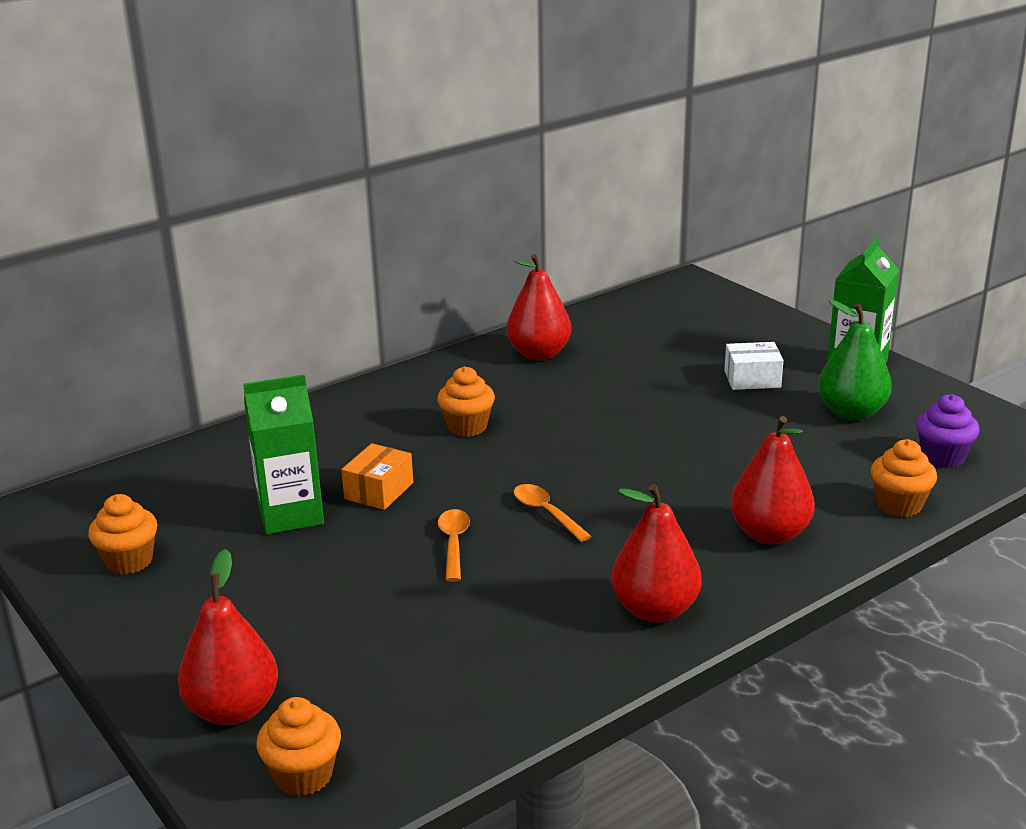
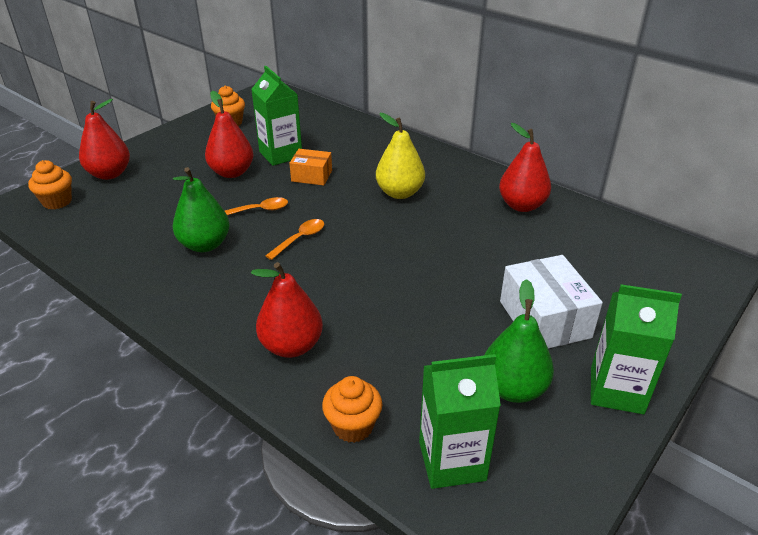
camera: 75 degrees right, 10 degrees up
(467, 427) = (399, 193): orange cupcake -> yellow pear
(527, 596) = (205, 245): none -> green pear
(655, 610) = (191, 297): red pear -> red pear (232, 172)
(752, 379) = (544, 319): white box -> white box, size x1.68
(943, 457) = (452, 461): purple cupcake -> green carton

